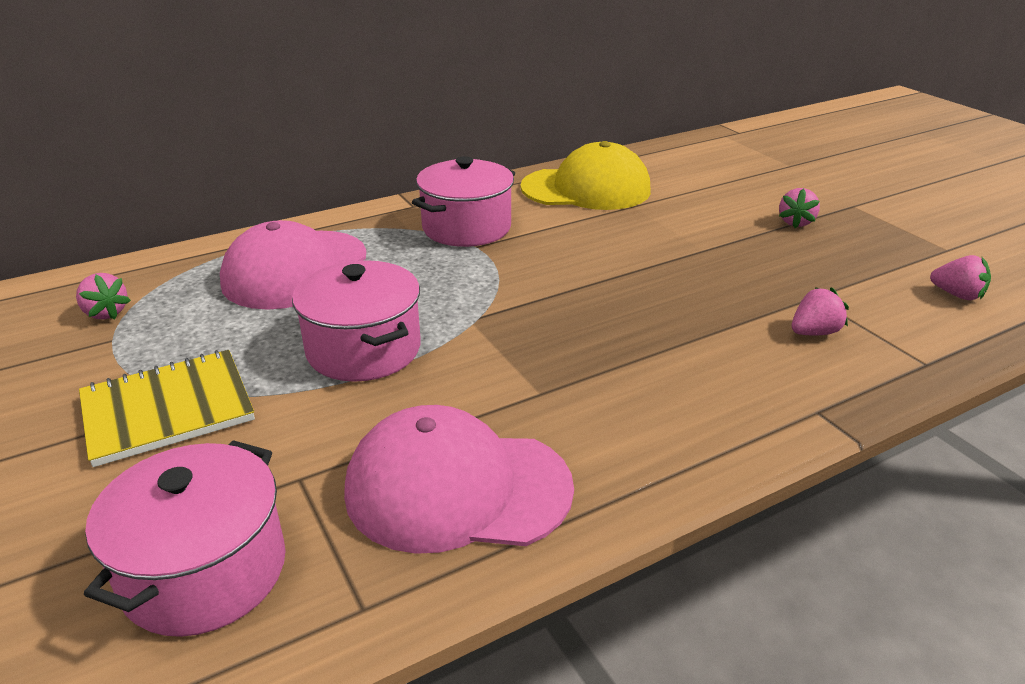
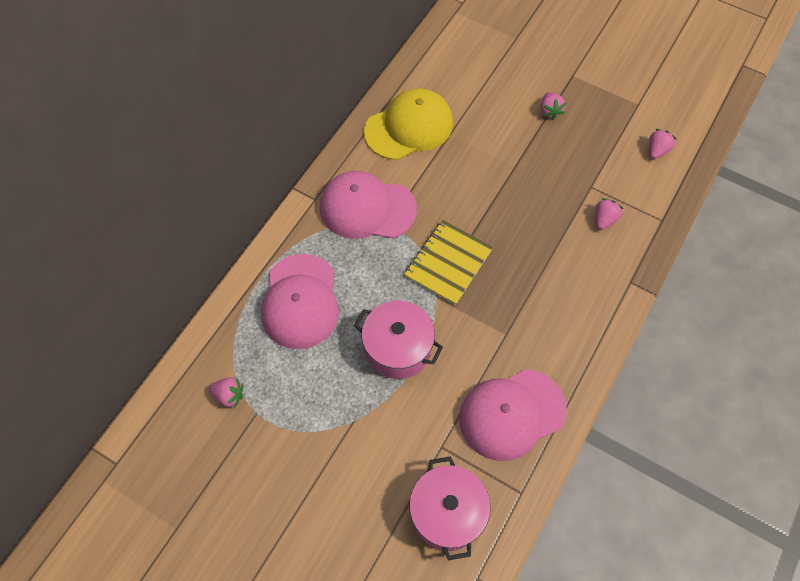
camera: 30 degrees left, 30 degrees up
(168, 409) = (340, 442): yellow notebook -> yellow notebook (448, 263)
(466, 228) = (367, 208): pink pot -> pink cap
(957, 295) = (657, 150): pink strawberry -> pink strawberry turned 60 degrees counterclockwise

